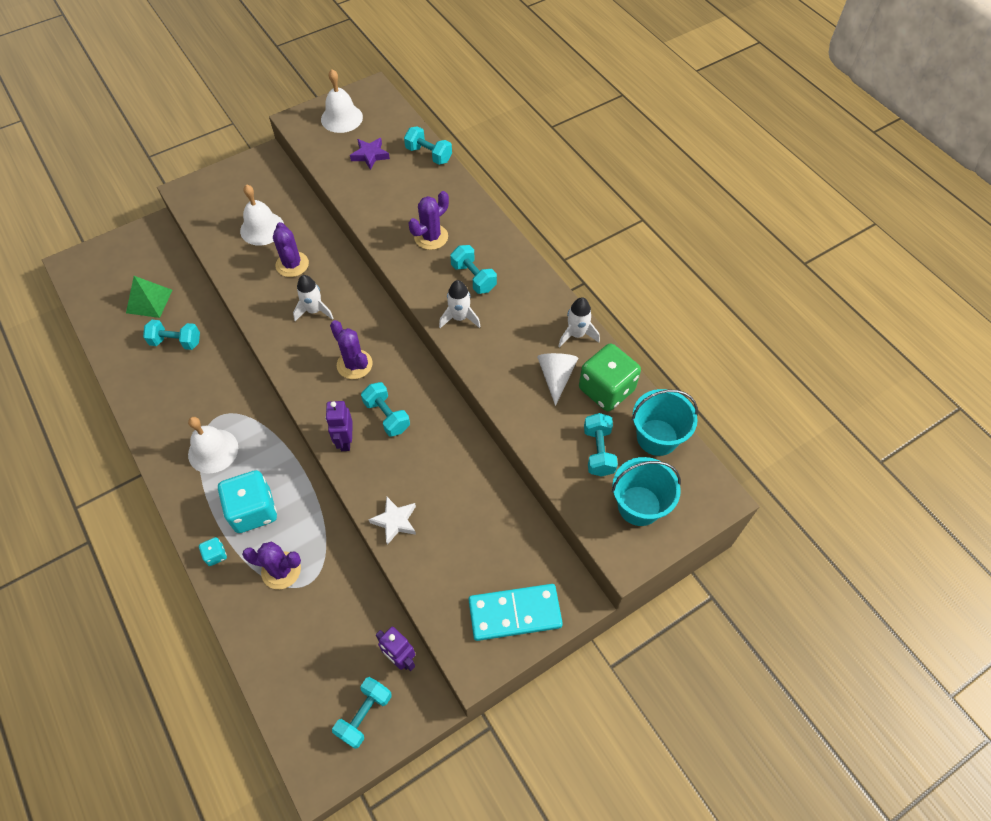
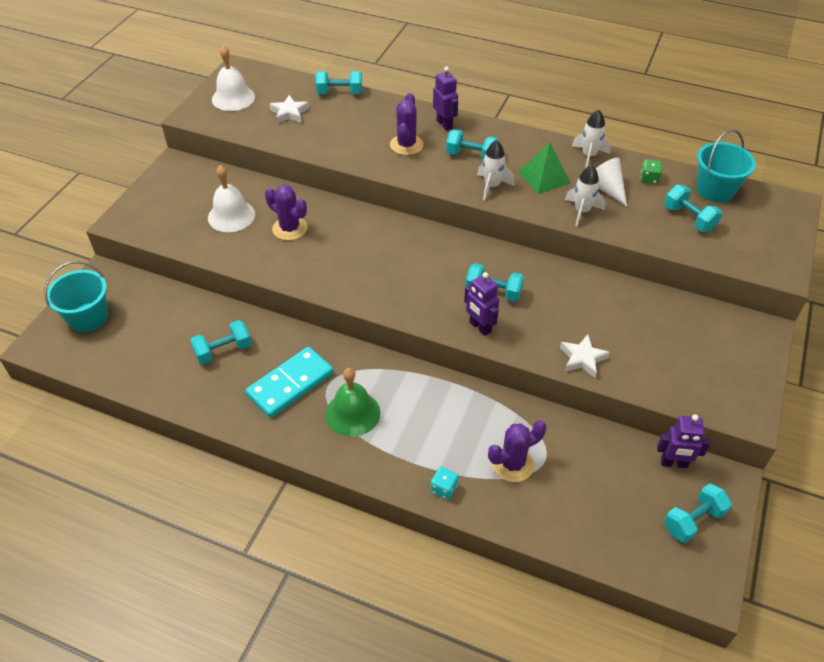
camera: 35 degrees left, 10 degrees down
(149, 301) = (160, 333): green pyramid -> green pyramid (544, 177)
(213, 451) = (353, 413): white bell -> green bell
(253, 510) = (440, 435): turquoise dice -> none
(314, 311) = (348, 251): white rocket -> white rocket (582, 211)
(354, 364) = (426, 271): purple cactus -> none
(364, 715) = (693, 521): turquoise dumbbell -> turquoise dumbbell turned 60 degrees clockwise
(370, 155) = (289, 113): purple star -> white star
(483, 233) = (444, 124): none -> purple robot
(515, 613) = (735, 365): turquoise domino -> turquoise domino (290, 384)
(606, 389) = (649, 179): green dice -> green dice, size x0.44
(639, 506) = (753, 236): turquoise bucket -> turquoise bucket (88, 317)

